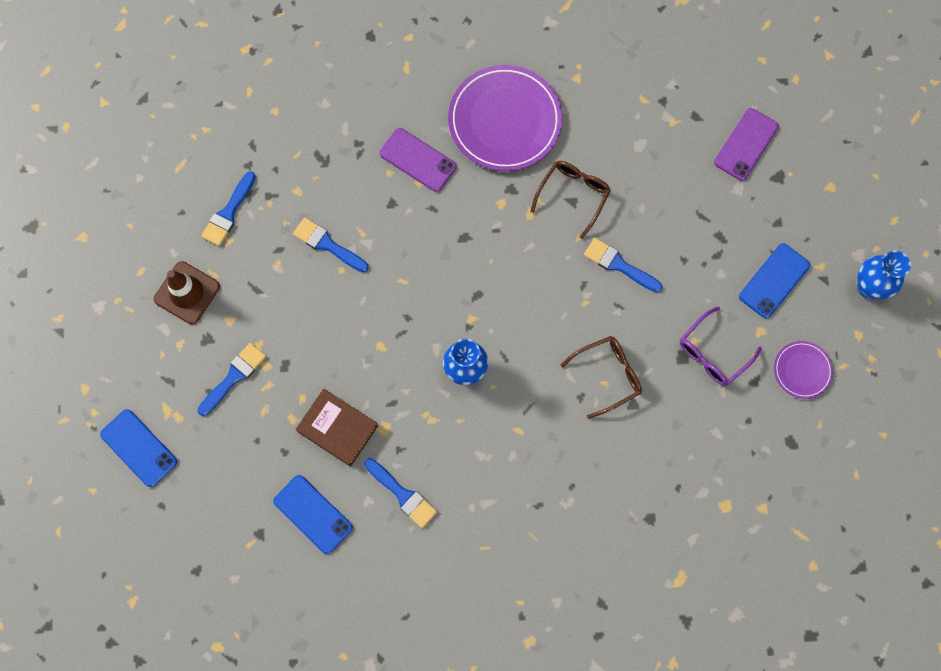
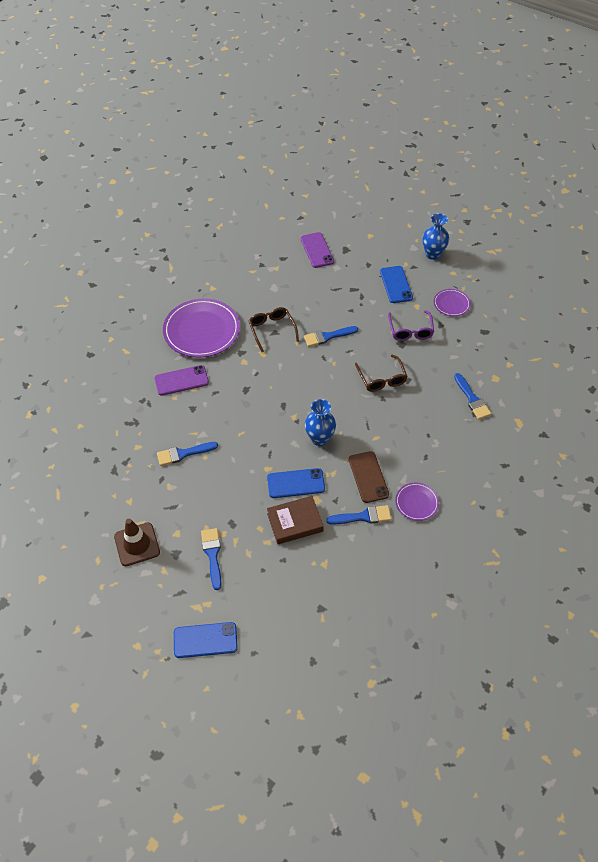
camera: 50 degrees left, 20 degrees down
(228, 213) = (113, 489): blue brush -> blue brush (472, 399)
(313, 514) = (334, 570): blue phone -> blue phone (296, 483)
(458, 462) = (368, 477): none -> brown phone
(468, 539) = (416, 502): none -> purple plate
(608, 375) = (382, 379): brown glasses -> brown glasses turned 150 degrees clockwise

